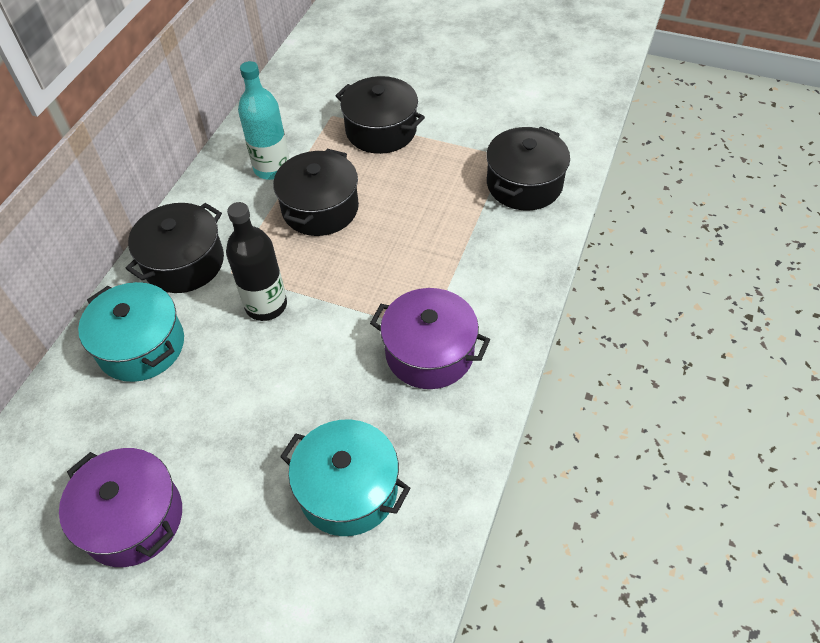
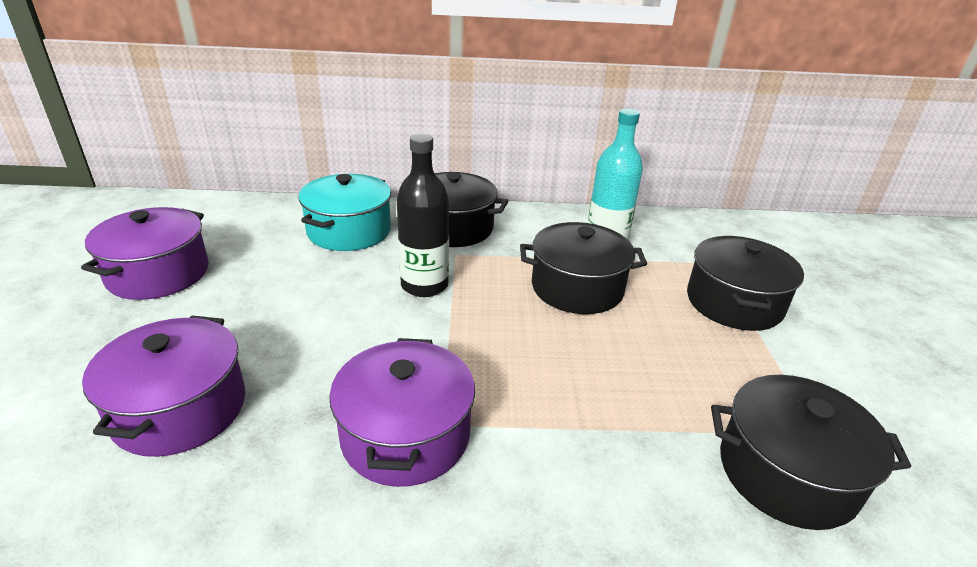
camera: 65 degrees right, 20 degrees down
(348, 490) = (180, 409): turquoise pot -> purple pot

